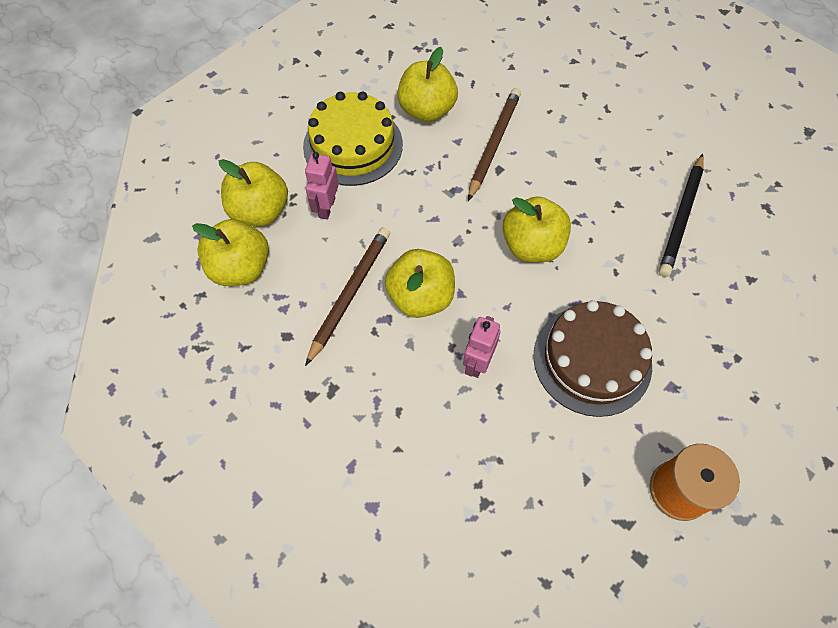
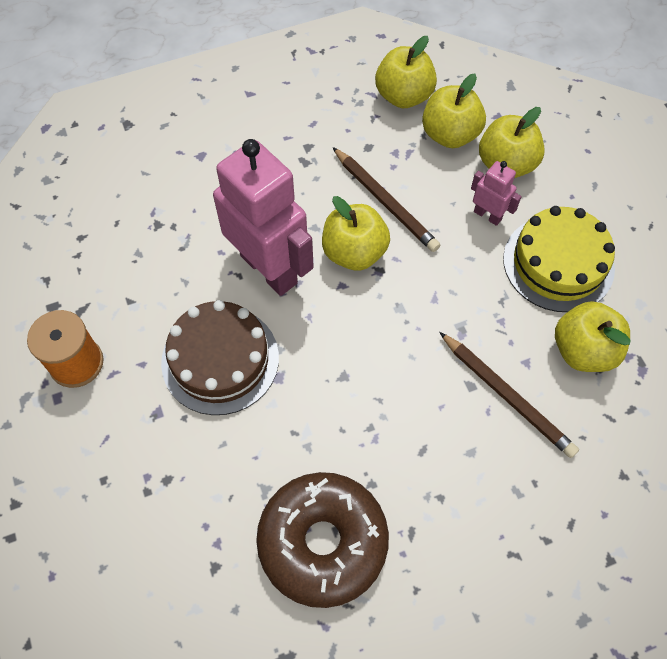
camera: 115 degrees right, 0 degrees up
(477, 362) = (269, 269): pink robot -> pink robot, size x2.22
(532, 246) = (362, 369): yellow apple -> yellow apple (403, 96)
(681, 217) = (323, 542): black pencil -> brown donut

